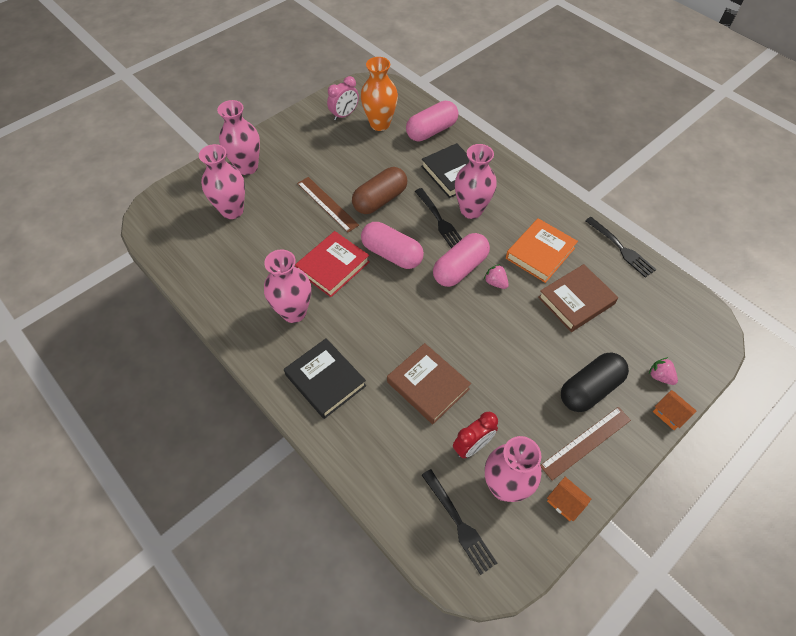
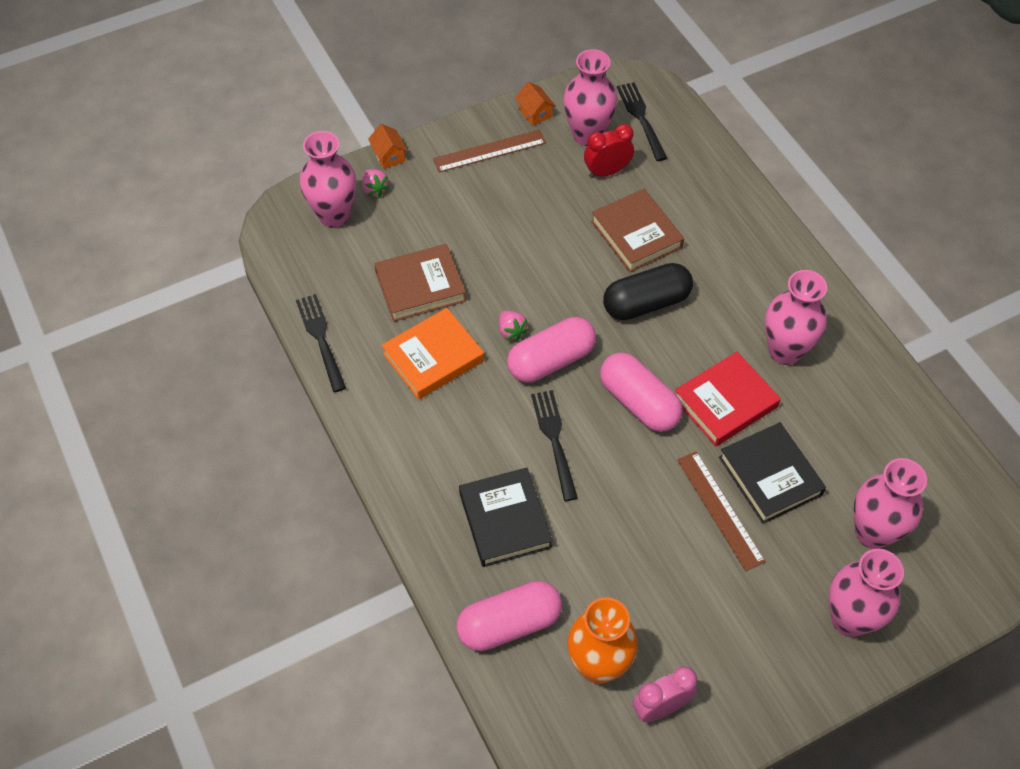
camera: 165 degrees left, 0 degrees up
(325, 380) = (753, 264): black book -> black book (770, 476)
(380, 200) = (635, 498): brown capsule -> none
(471, 210) = (501, 446): pink vase -> pink vase (334, 215)
(589, 389) = (458, 194): black capsule -> black capsule (646, 303)

